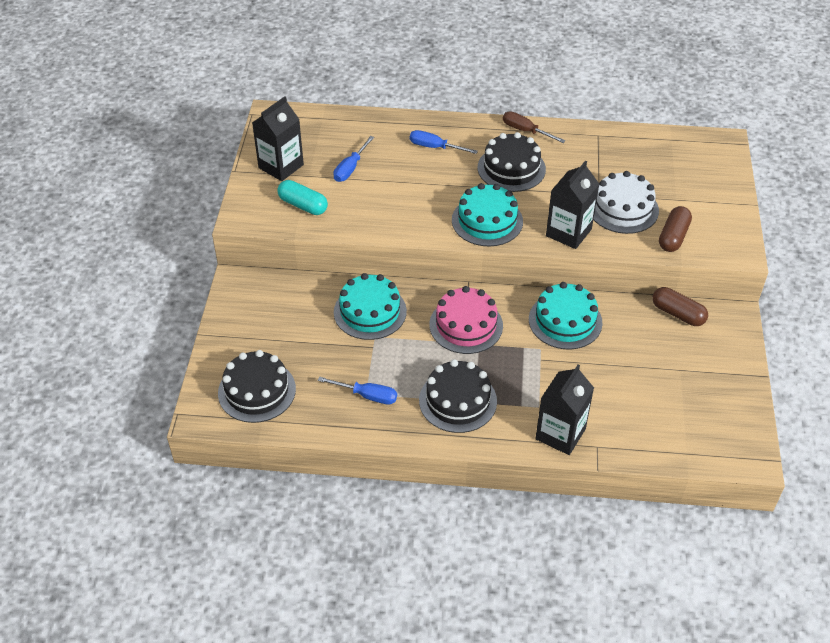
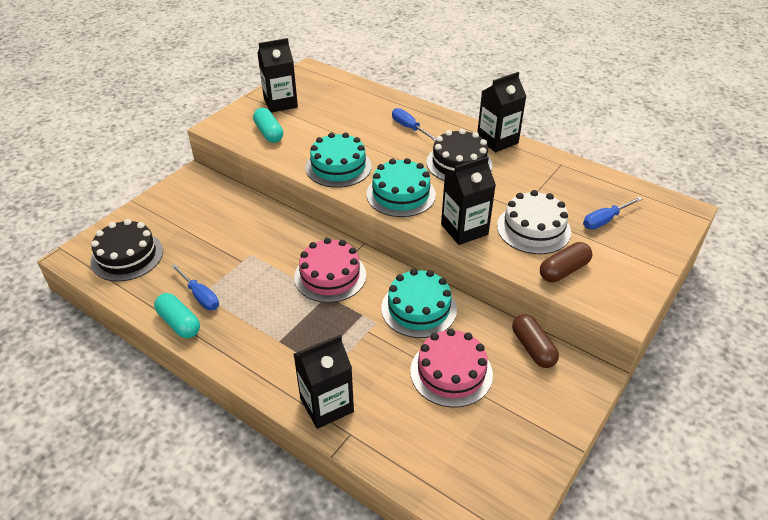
camera: 30 degrees right, 5 degrees down
(350, 168) = (329, 121): blue screwdriver -> blue screwdriver (605, 220)
(370, 311) = (265, 234): turquoise cake -> turquoise cake (338, 167)
(372, 428) = (179, 323): none -> turquoise capsule
(457, 400) = (266, 333): black cake -> none
(525, 131) = (497, 140): brown screwdriver -> black carton
(633, 362) = (451, 372): none -> pink cake

